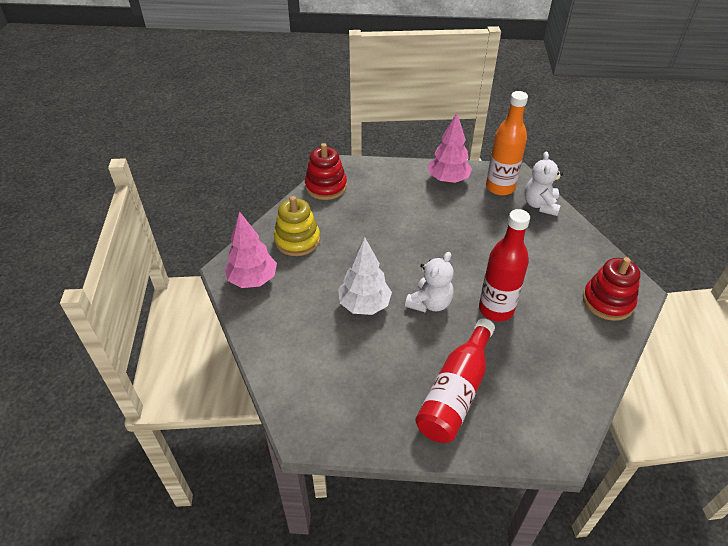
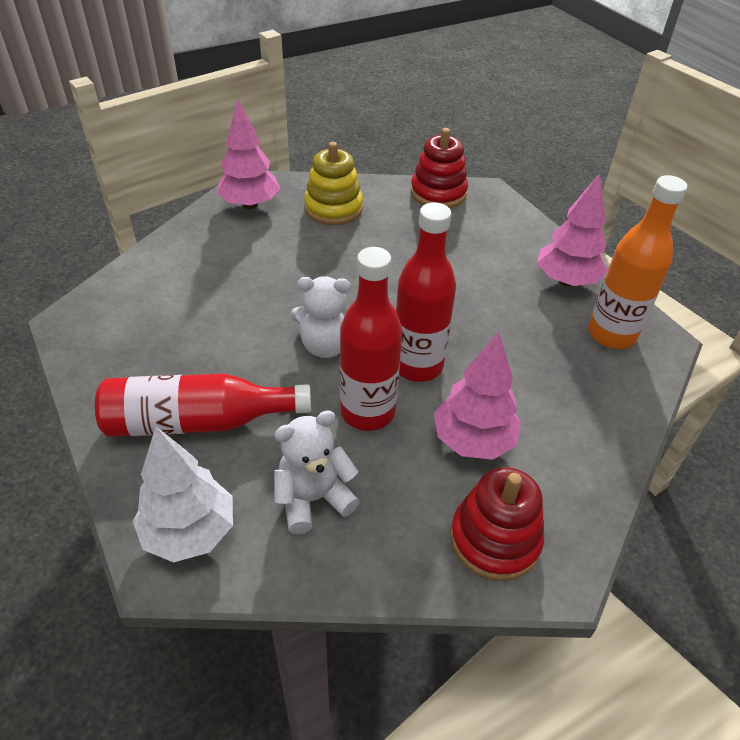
camera: 55 degrees right, 0 degrees up
(364, 305) = (278, 294): white tree -> white tree (190, 532)
(473, 271) = (417, 365): none -> red bottle
(540, 205) = (624, 389): white teddy bear -> white teddy bear (313, 498)
(542, 277) = (473, 441): none -> pink tree

